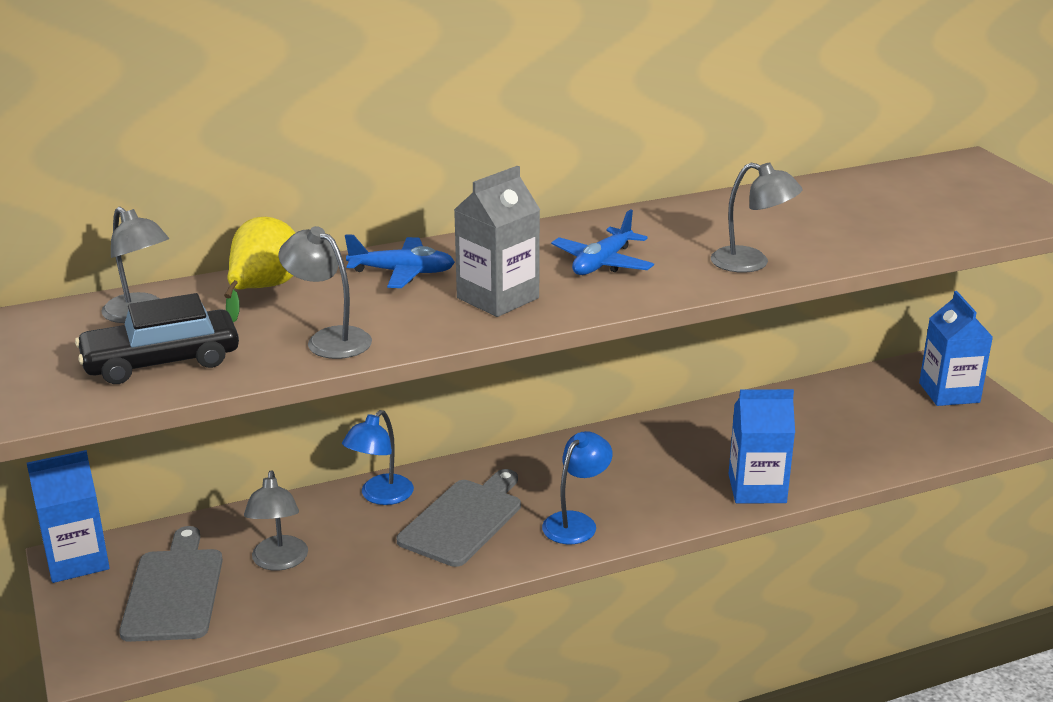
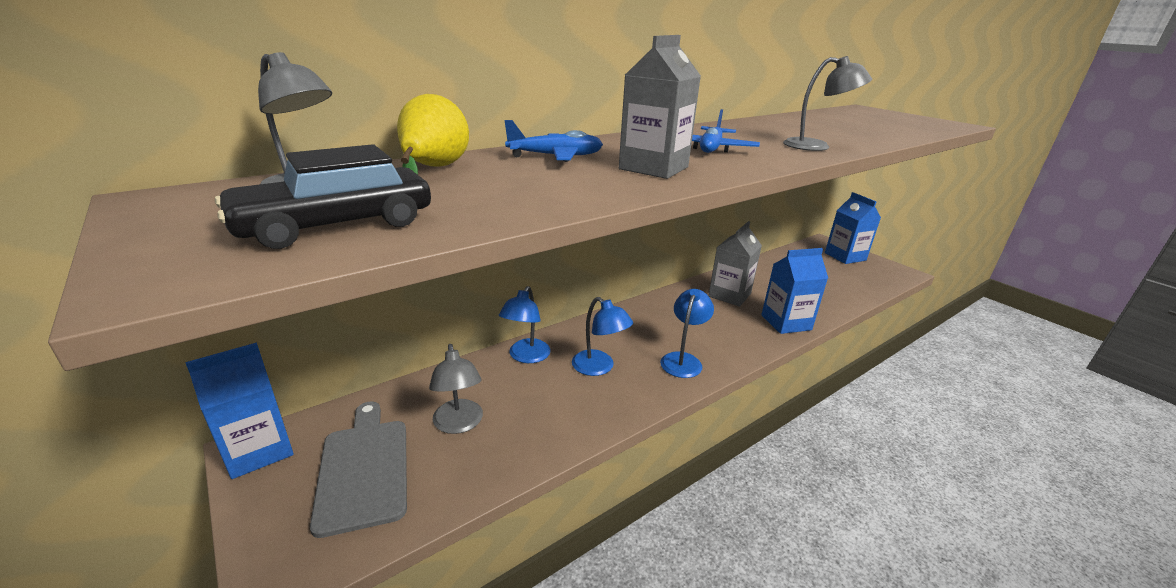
camera: 15 degrees left, 0 degrees up
(329, 339) = (522, 199): grey lamp -> none
(463, 519) = (599, 368): grey cutting board -> blue lamp
(703, 440) = (729, 295): none -> grey carton

